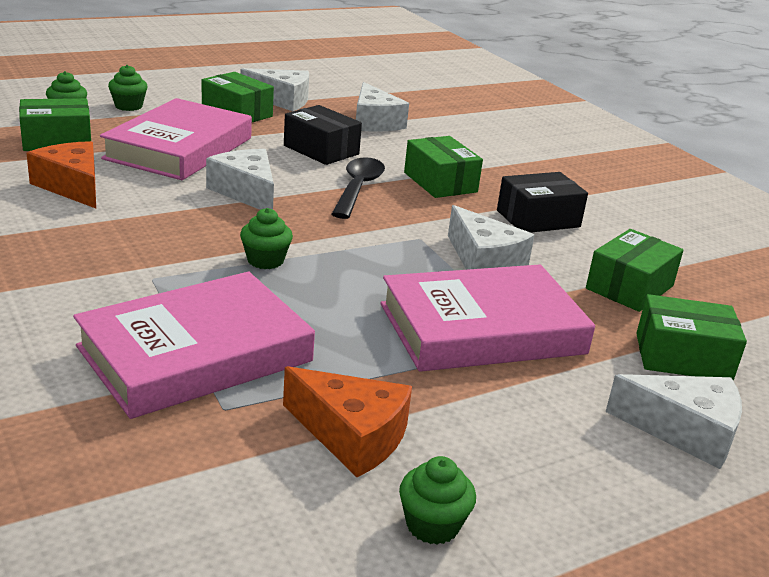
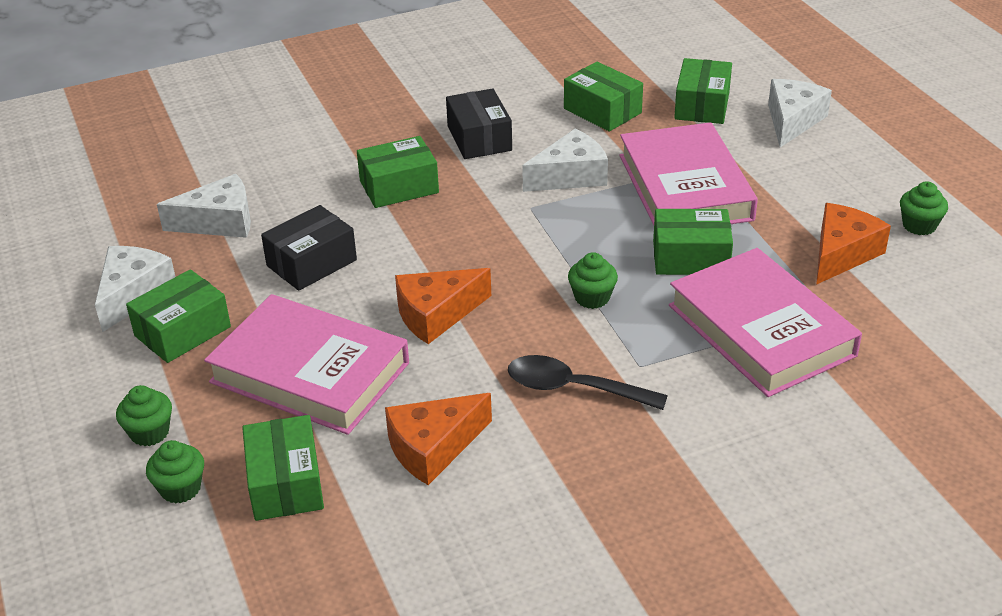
camera: 80 degrees left, 10 degrees up
(246, 192) = (436, 314): white cheese -> orange cheese
(337, 321) = (690, 257): none -> green box
(358, 188) = (419, 239): black spoon -> black spoon (574, 388)

